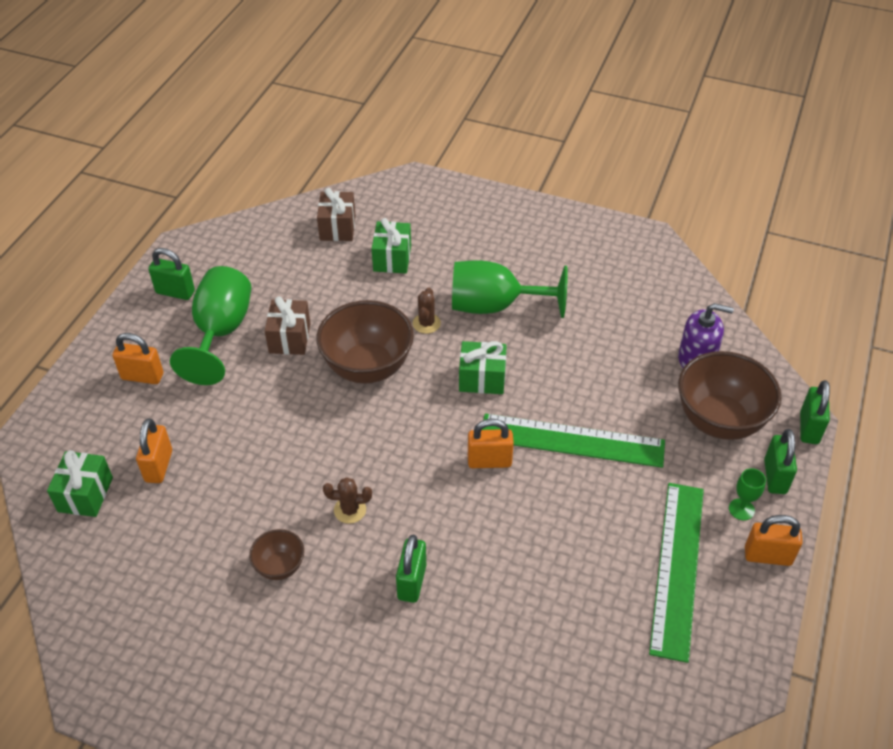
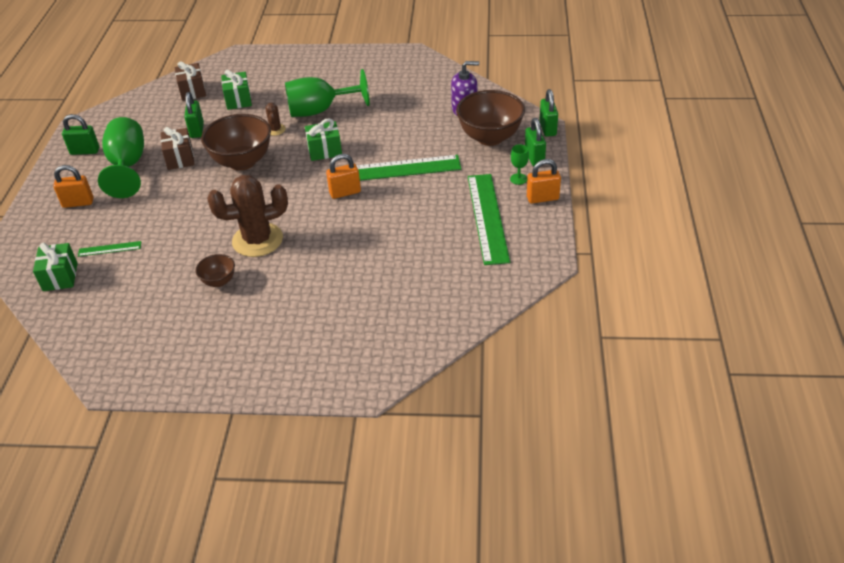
camera: 15 degrees left, 5 degrees down
(159, 466) = (109, 249): orange padlock -> green ruler
(350, 510) = (257, 240): brown cactus -> brown cactus, size x2.20
(412, 582) = (314, 267): green padlock -> green padlock (197, 130)

